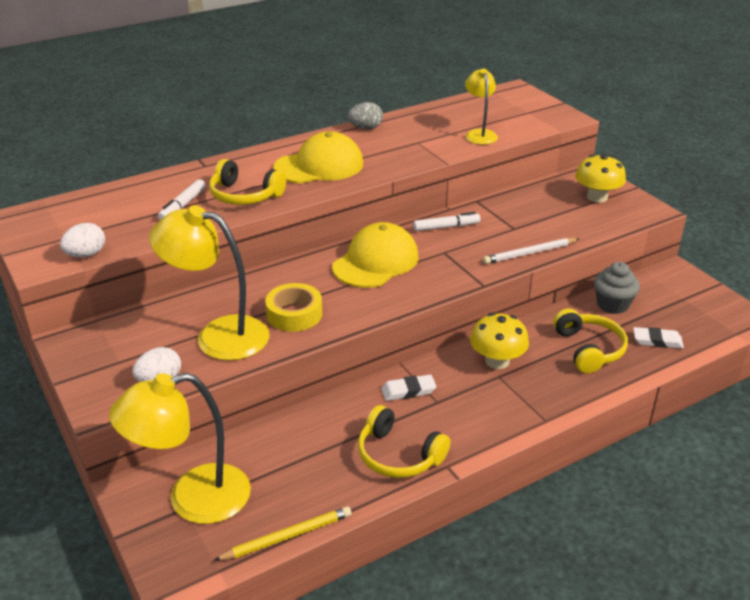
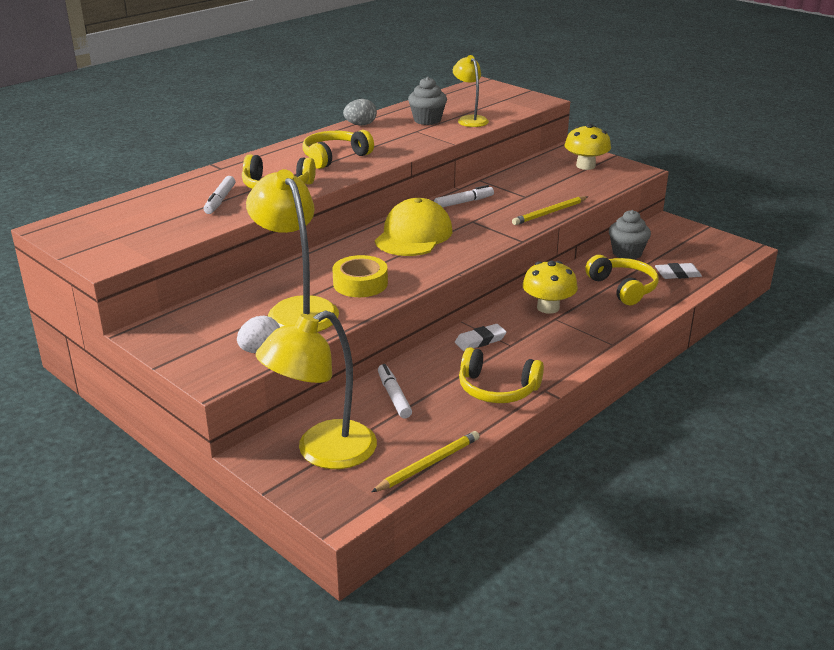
camera: 15 degrees left, 5 degrees down
(86, 255) = (147, 248): white egg -> none
(218, 335) = (296, 309): yellow lamp -> yellow lamp turned 60 degrees clockwise
(291, 444) = (394, 396): none -> white marker
(319, 166) = (334, 157): yellow cap -> yellow headphones
(435, 130) = (427, 120): none -> grey cupcake
(530, 253) = (550, 213): white pencil -> yellow pencil

